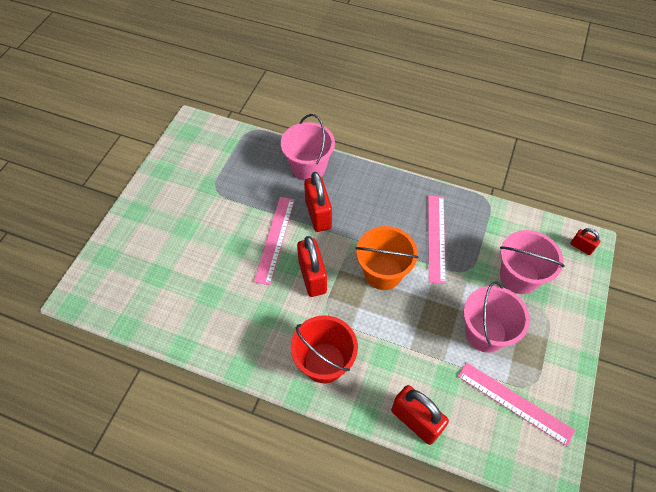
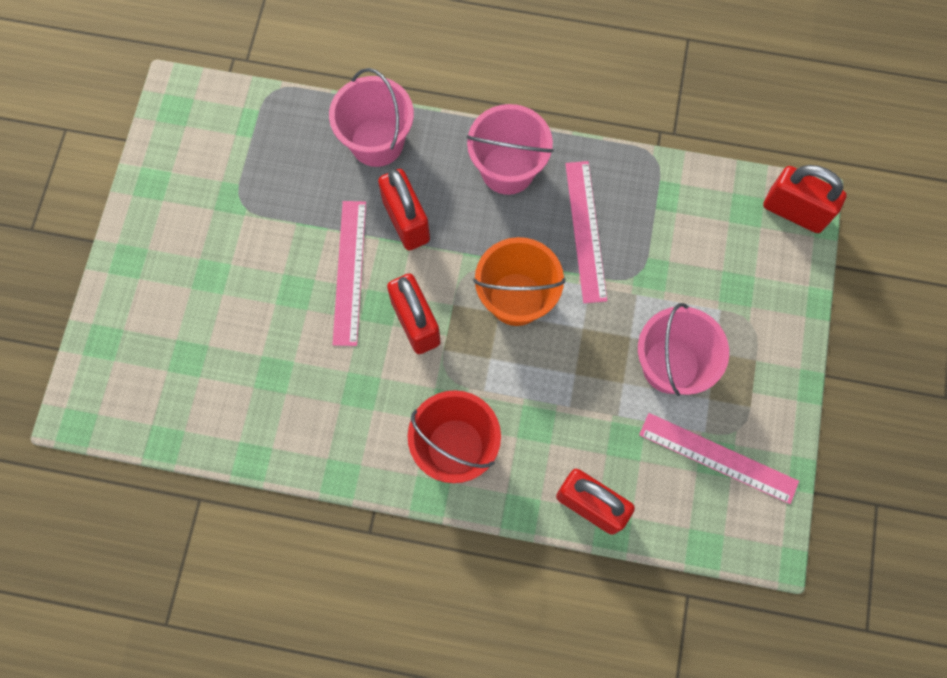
camera: 10 degrees left, 15 degrees up
(519, 276) = (710, 273): pink bucket -> pink bucket (507, 169)
(581, 247) = (794, 211): red padlock -> red padlock, size x1.96

